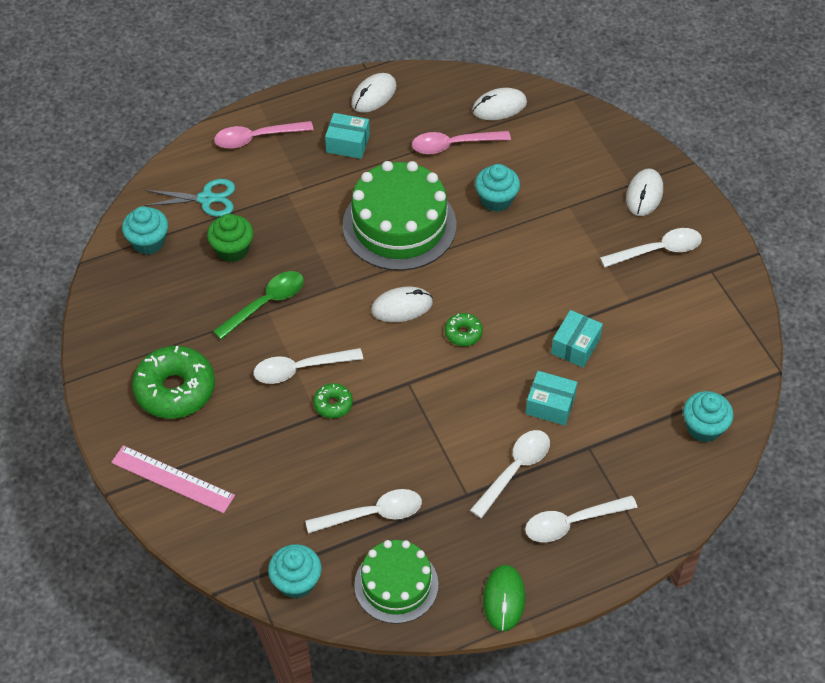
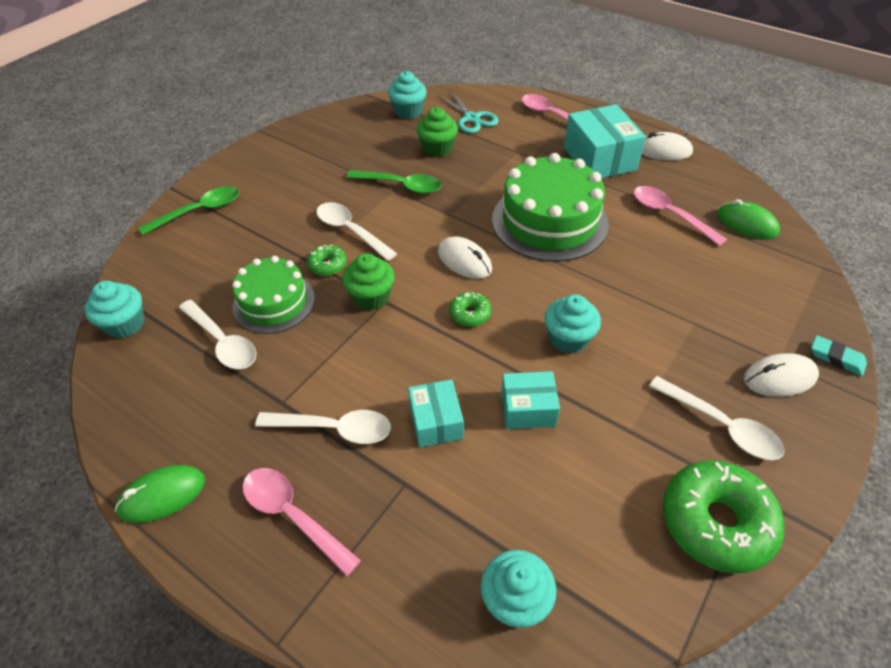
camera: 60 degrees right, 5 degrees down
(173, 479) = (199, 211): pink ruler -> green spoon
(175, 390) = (284, 177): green donut -> green donut (716, 522)
(348, 143) = (599, 159): turquoise box -> turquoise box, size x1.68
(396, 390) = (371, 297): none -> green cupcake
(396, 584) = (148, 395): green cake -> green cake (274, 302)
(496, 200) = (643, 268): turquoise cupcake -> turquoise cupcake (568, 338)
(499, 107) = (746, 223): white mouse -> green mouse
(572, 523) = (293, 515): white spoon -> pink spoon
(650, 154) = (836, 358): none -> turquoise eraser

